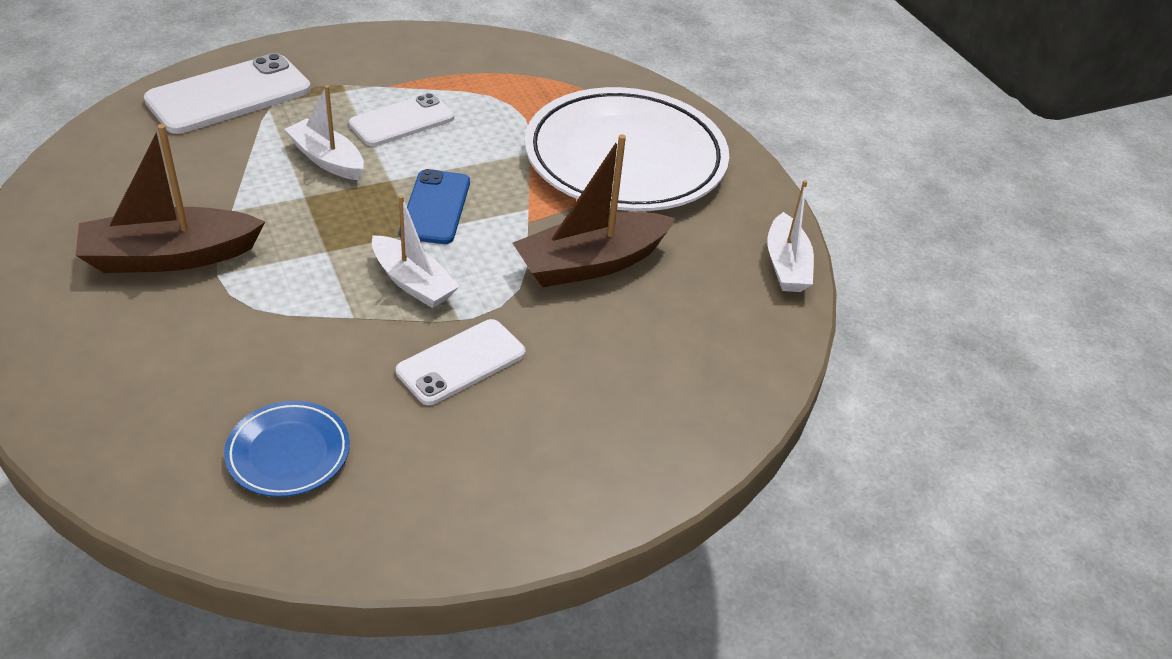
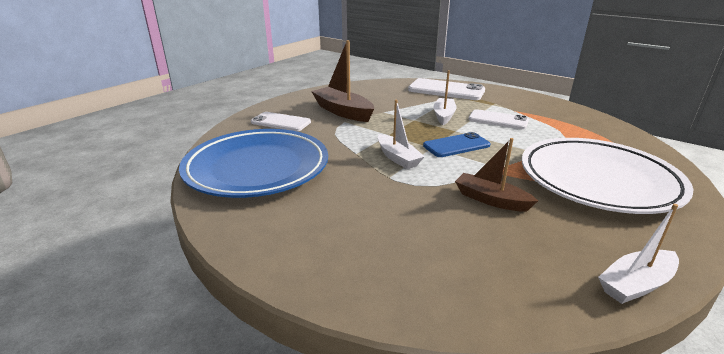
camera: 65 degrees right, 15 degrees down
(288, 453) = (257, 168): blue plate -> blue plate, size x2.27
(413, 282) = (397, 158): white boat -> white boat turned 45 degrees counterclockwise
(461, 362) = (359, 188): white phone -> white phone (281, 122)
(591, 263) = (491, 200): brown boat -> brown boat, size x0.65

